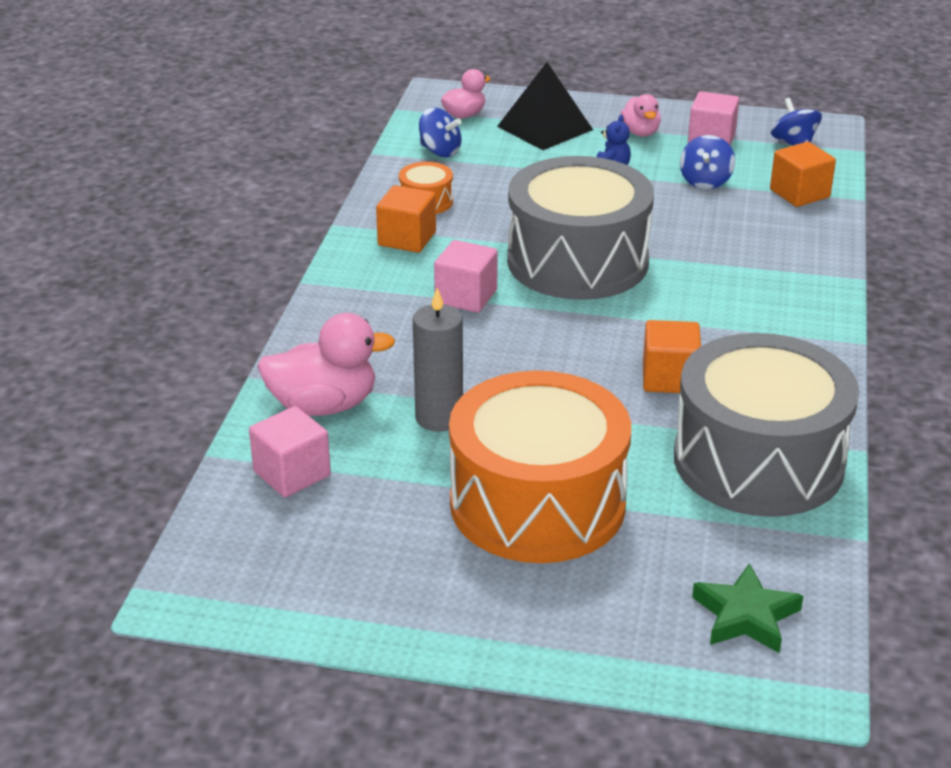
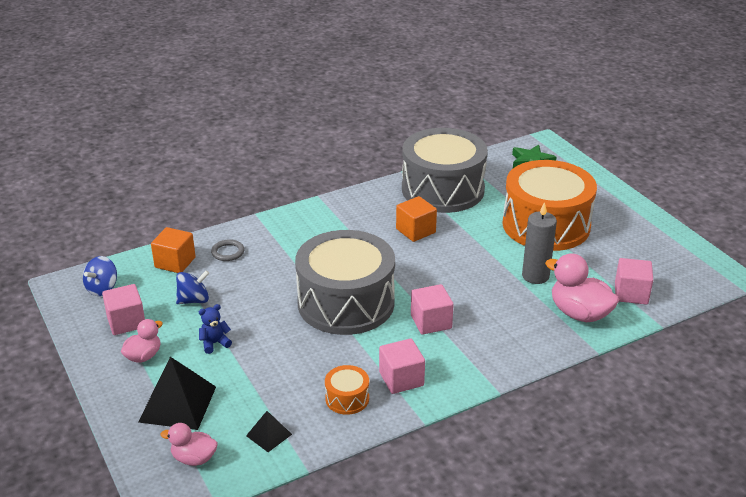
camera: 130 degrees left, 0 degrees up
(407, 239) = (401, 379): orange cube -> pink cube
(440, 151) = (269, 435): blue spinning top -> black pyramid
(783, 229) = (228, 252): none -> grey ring

